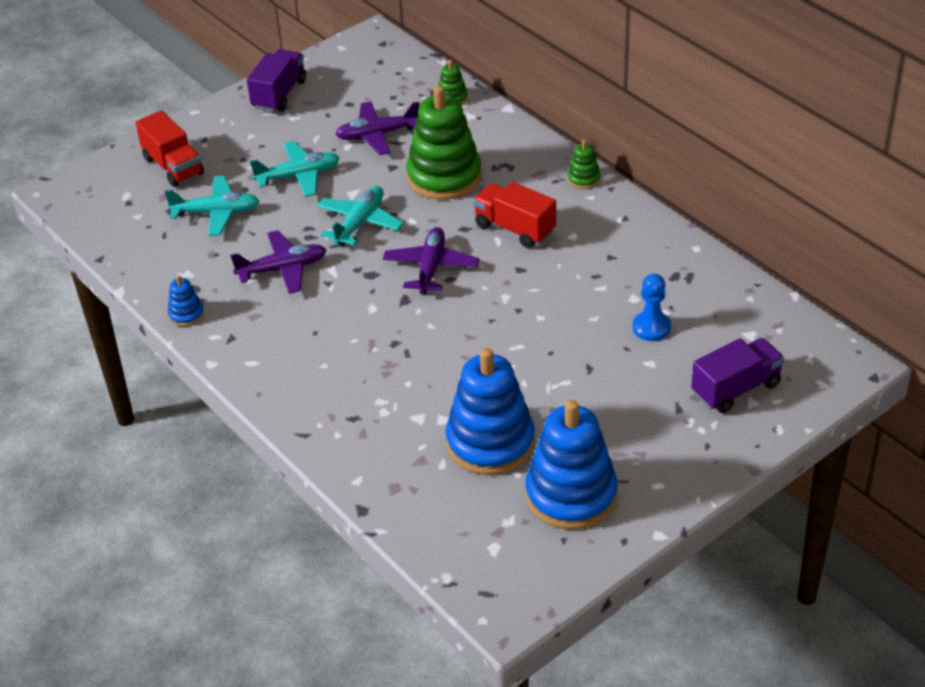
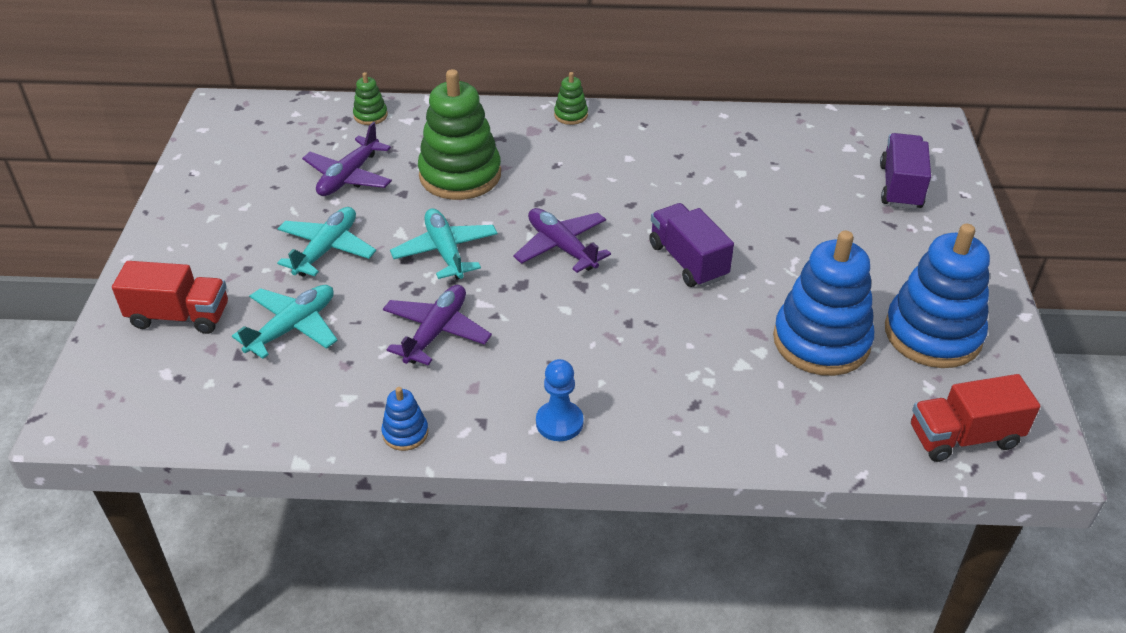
camera: 50 degrees left, 0 degrees up
(279, 94) = (199, 196): purple truck -> purple truck (688, 261)
(515, 228) = (578, 178): red truck -> red truck (963, 437)
(651, 327) = (785, 184): blue pawn -> blue pawn (559, 422)

